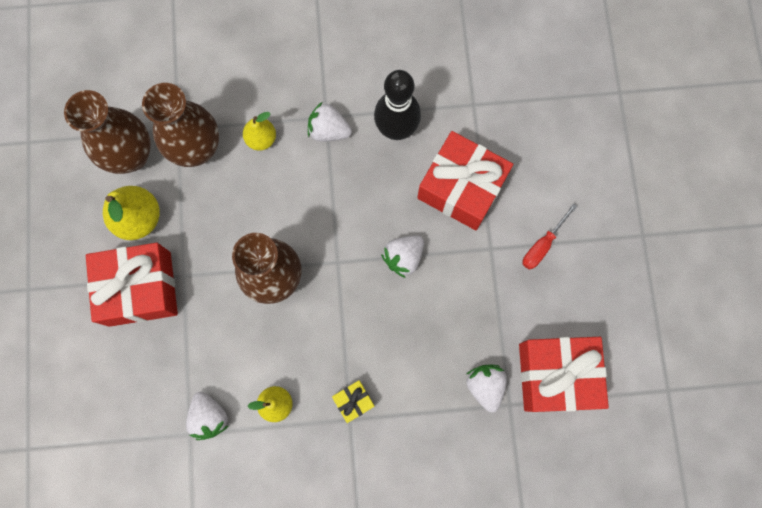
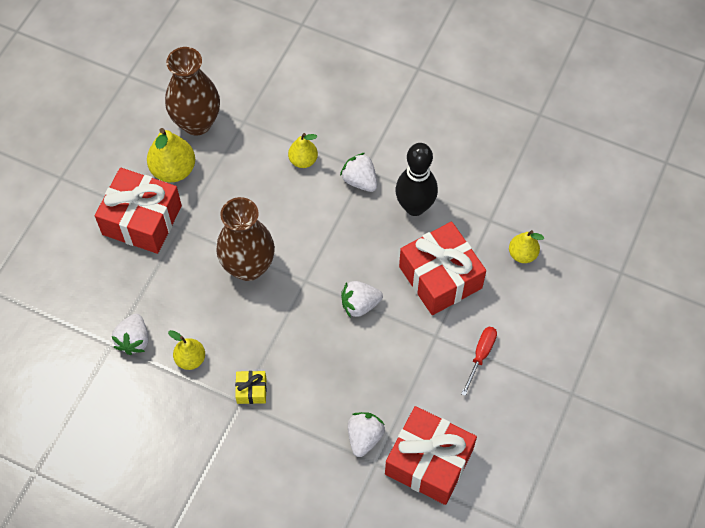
camera: 30 degrees right, 15 degrees down
(197, 149) = (249, 143): brown vase -> none
(522, 123) = (522, 254): none -> yellow pear
(542, 245) = (480, 356): red screwdriver -> red screwdriver turned 135 degrees clockwise

